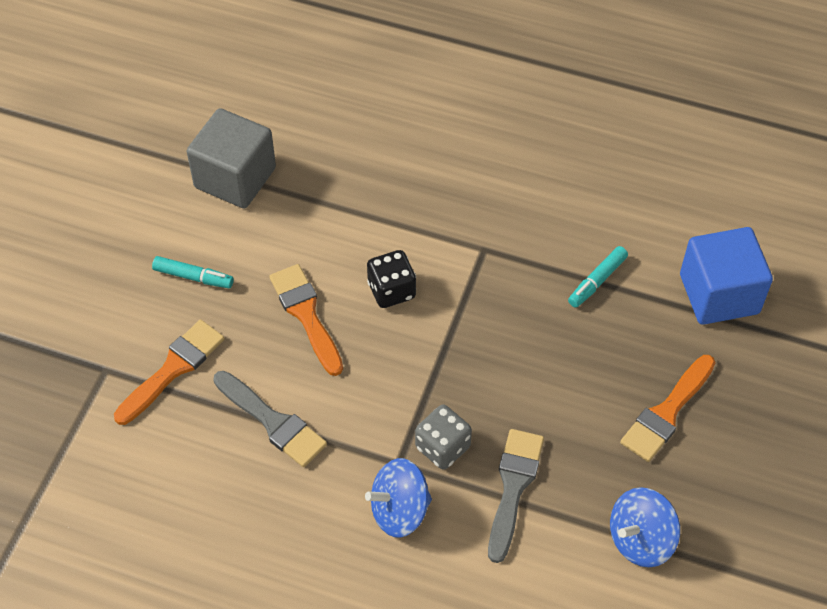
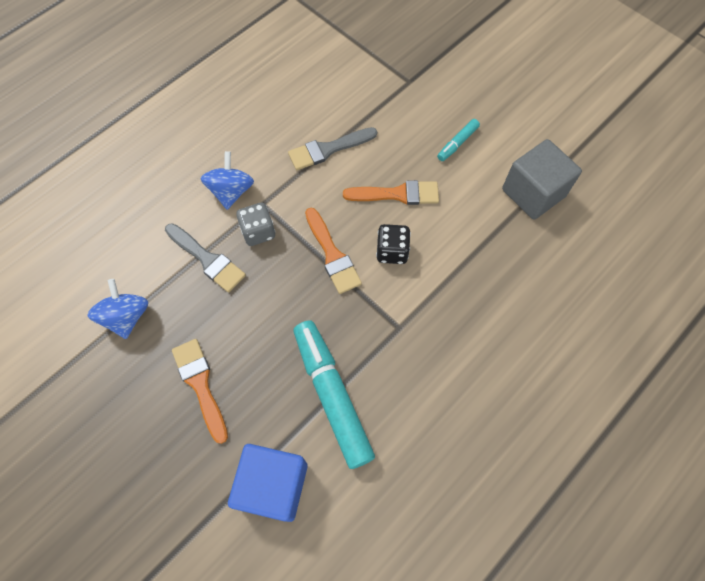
camera: 115 degrees right, 10 degrees up
(173, 369) = (392, 112): orange brush -> orange brush (332, 254)
(597, 281) = (332, 395): turquoise marker -> turquoise marker, size x2.17

